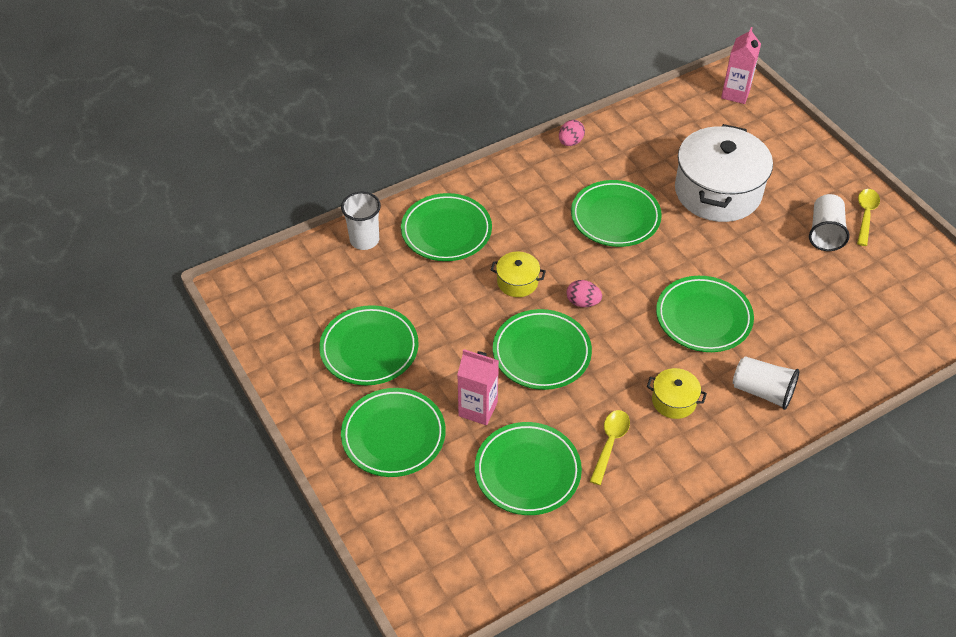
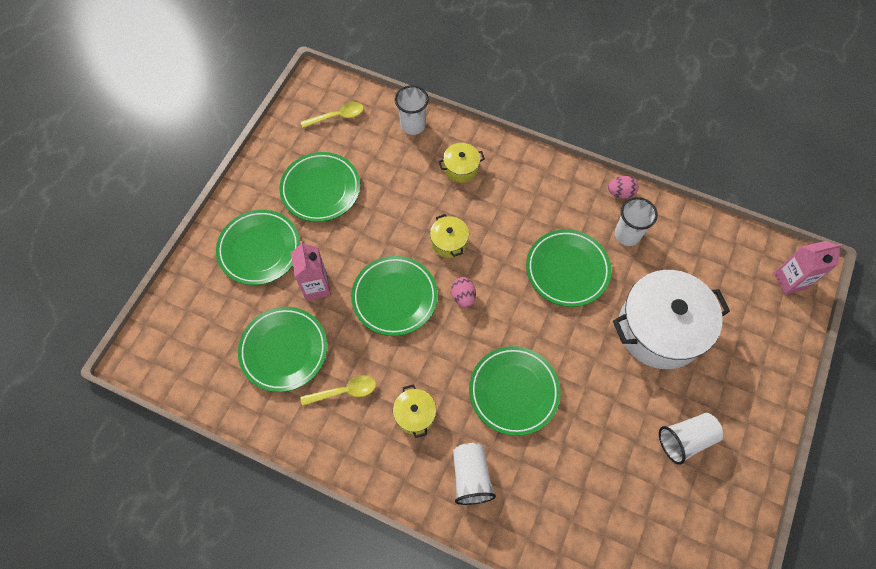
camera: 55 degrees right, 15 degrees up
(446, 231) = (461, 168): green plate -> yellow pot
(614, 161) = (627, 234): none -> white cup
(865, 215) = (736, 464): yellow spoon -> yellow spoon (337, 116)

